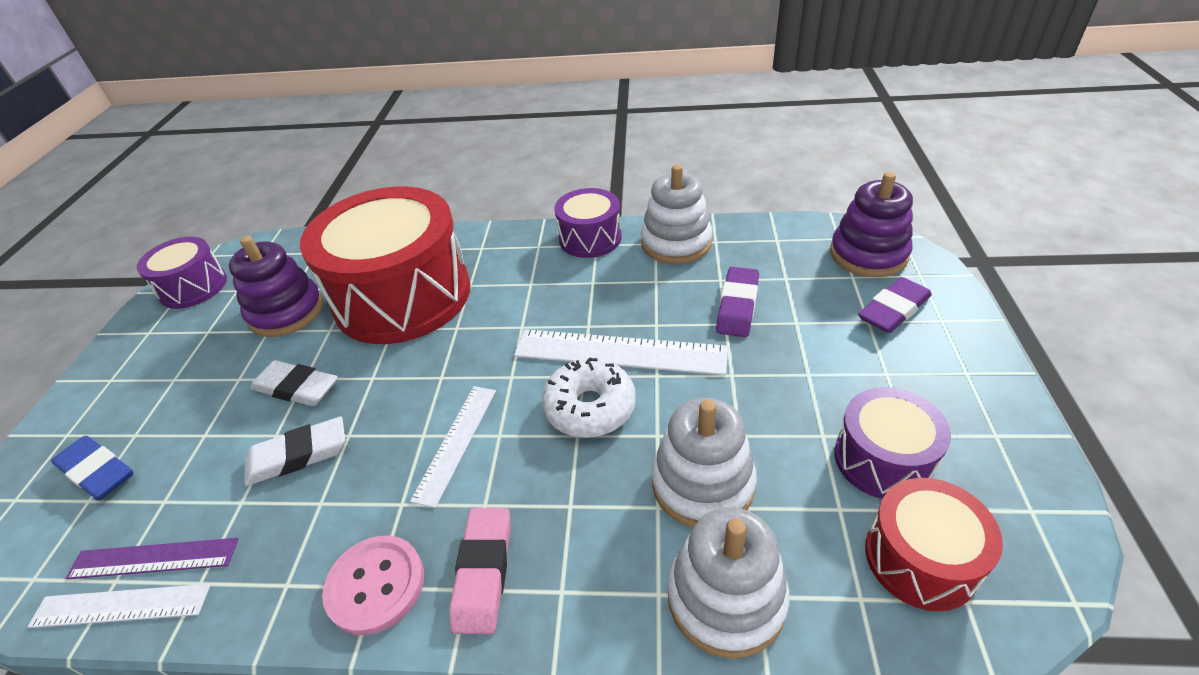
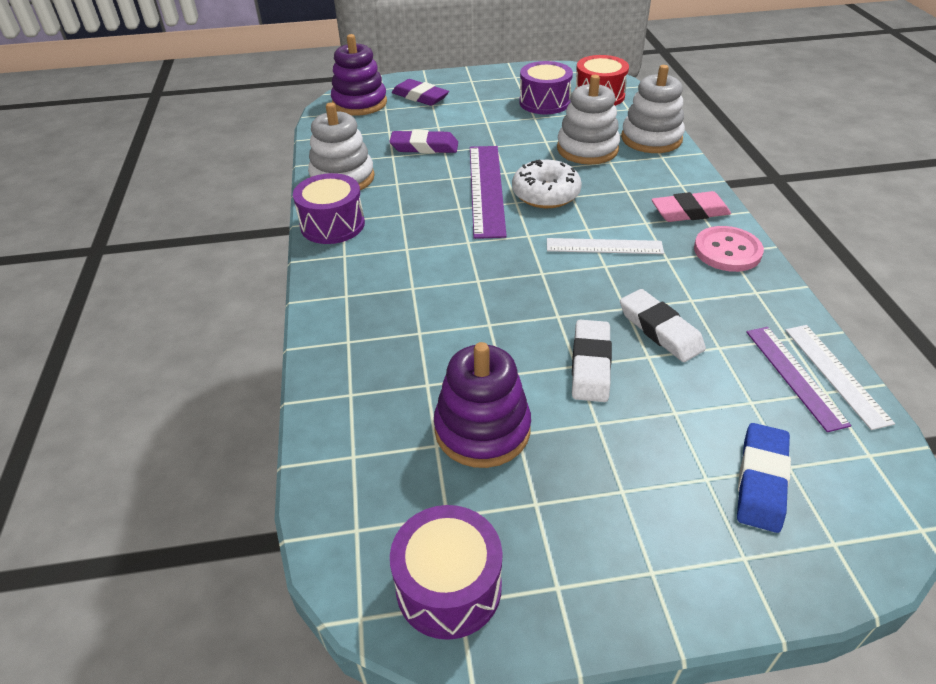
camera: 105 degrees left, 0 degrees up
(403, 296) = (437, 332): red drum -> none
(619, 352) = (486, 189): white ruler -> purple ruler

